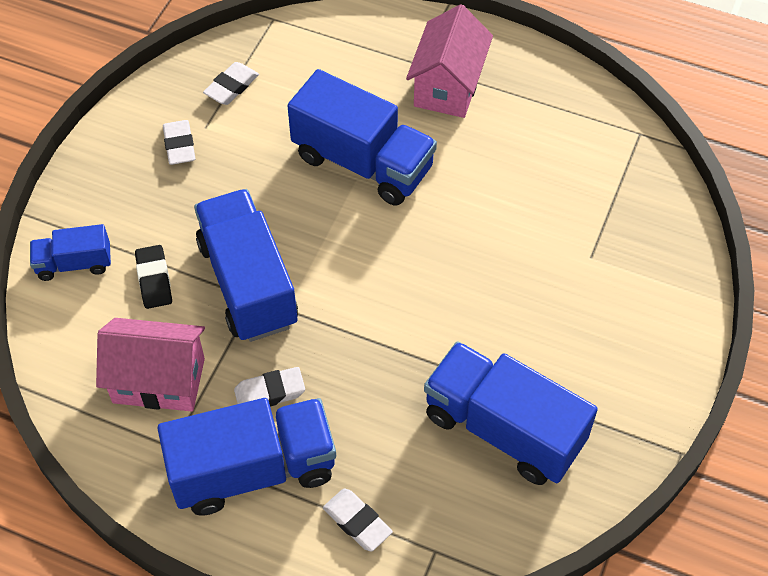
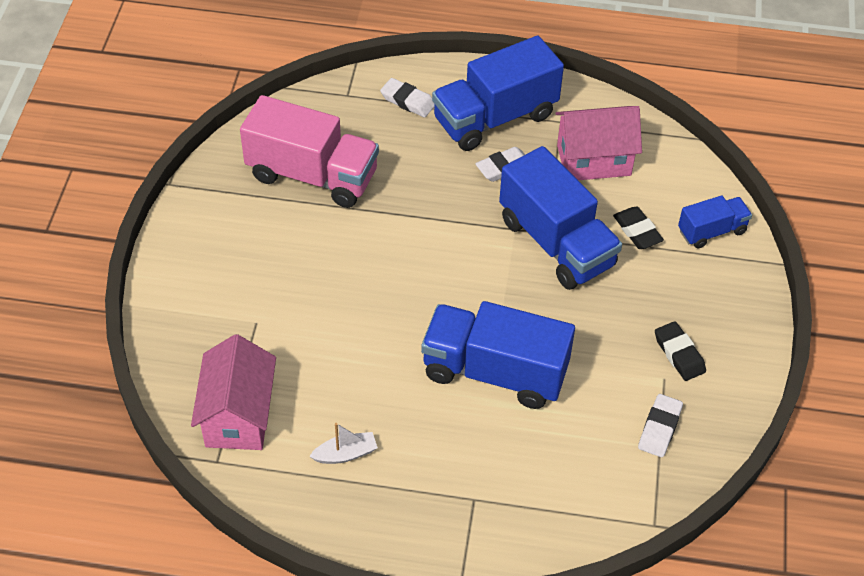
camera: 165 degrees right, 5 degrees down
(179, 145) = (679, 354): white eraser -> black eraser
(448, 86) = (432, 476): pink house -> pink house (238, 416)
(503, 429) = (312, 175): blue truck -> pink truck
(521, 118) = (345, 454): none -> white boat

